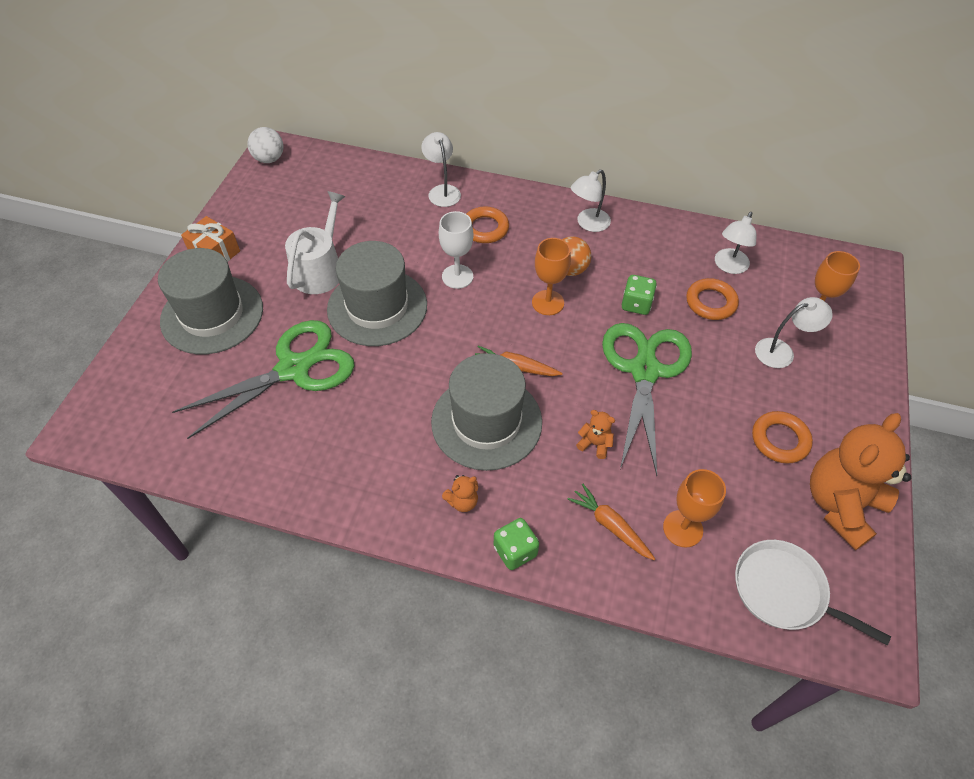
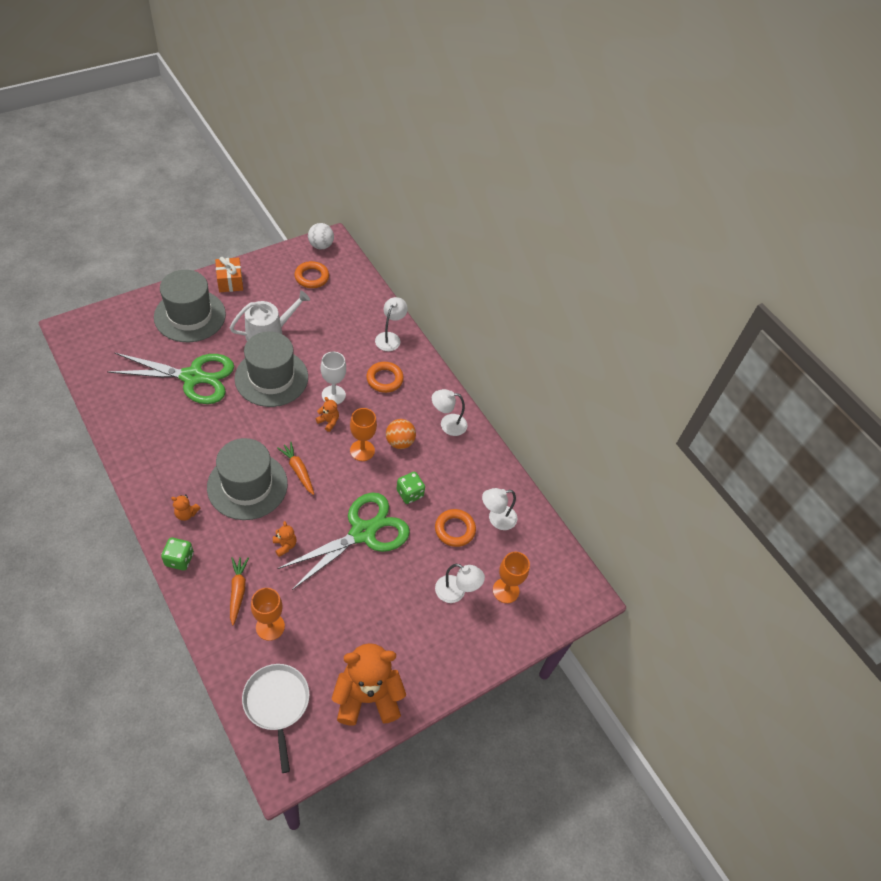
camera: 35 degrees right, 0 degrees up
(484, 303) = (328, 422): none -> orange teddy bear
(780, 440) = (384, 635): orange ring -> orange ring (312, 277)

